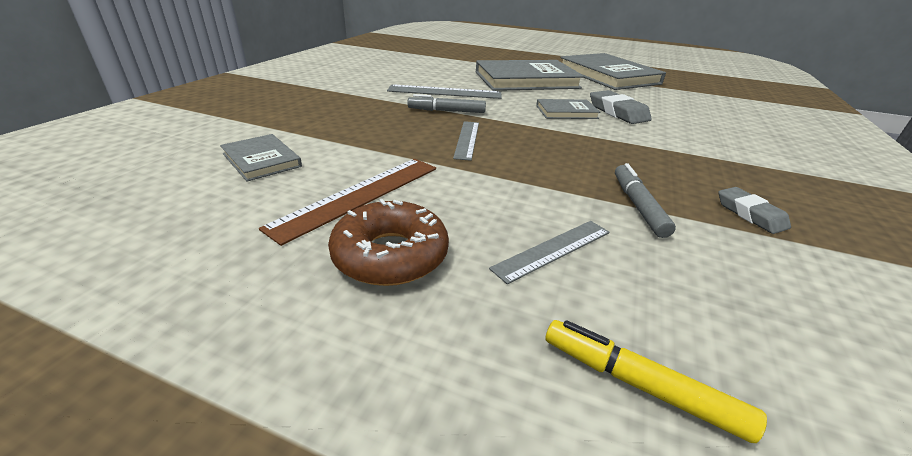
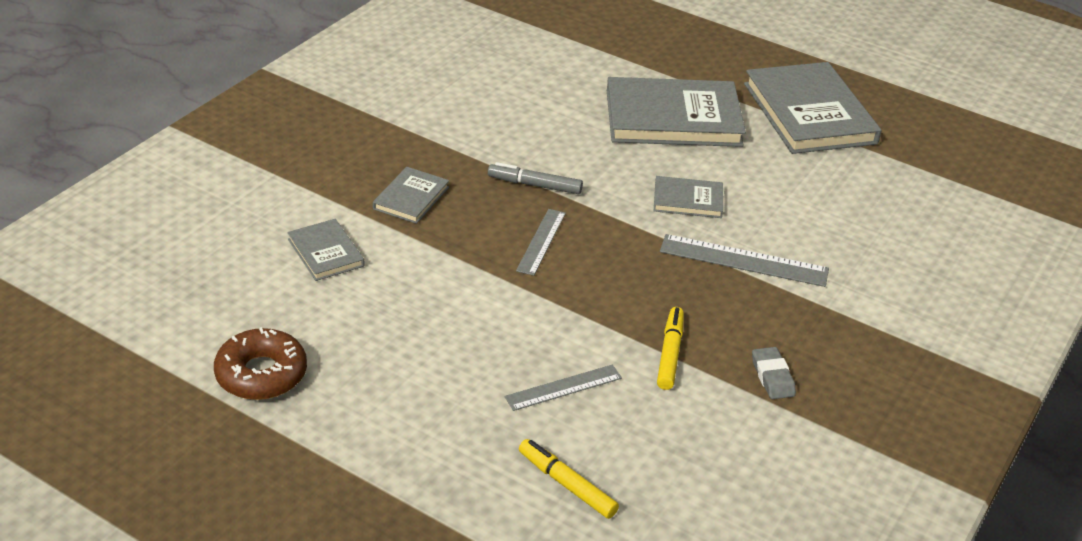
camera: 10 degrees right, 5 degrees up
(345, 123) = (411, 198): none -> grey book
(359, 195) = (415, 310): brown ruler -> none
(390, 255) = (432, 375): brown donut -> brown donut (261, 374)
(444, 92) = (545, 141): grey ruler -> grey ruler (744, 260)
(618, 112) = (757, 206): grey eraser -> none
(638, 206) = (670, 354): grey marker -> yellow marker

